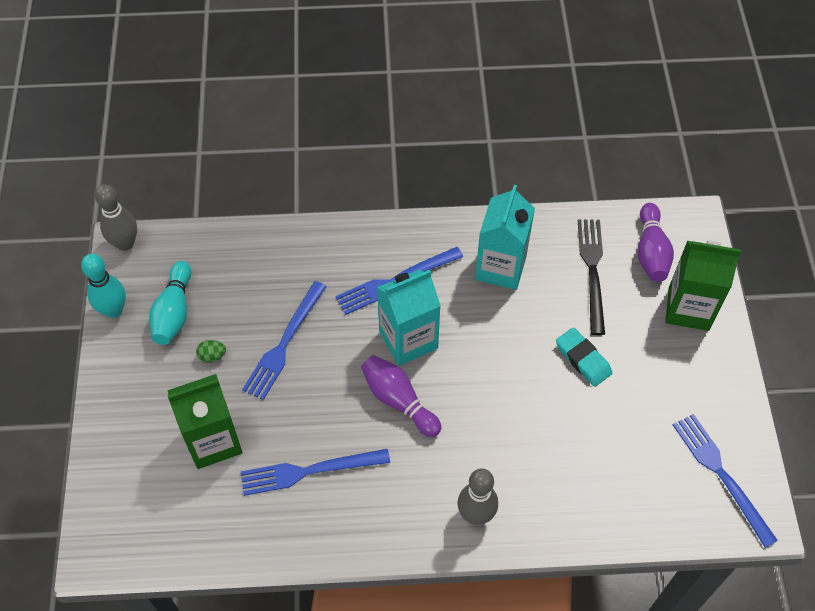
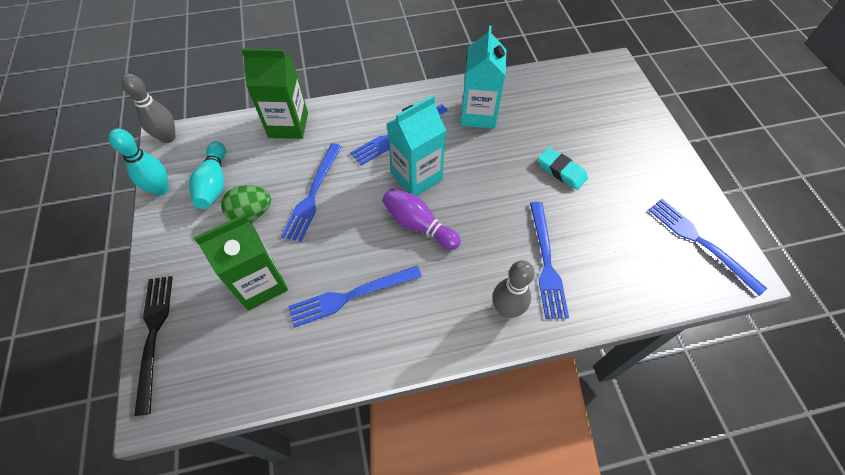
camera: 10 degrees left, 0 degrees up
(212, 356) = (251, 213): green egg -> green egg, size x1.83
(534, 469) = (546, 262): none -> blue fork
(592, 271) = (550, 108): black fork -> black fork (154, 335)
(651, 252) = (589, 89): purple bowling pin -> none
(688, 308) = (631, 123): green carton -> green carton (288, 125)

